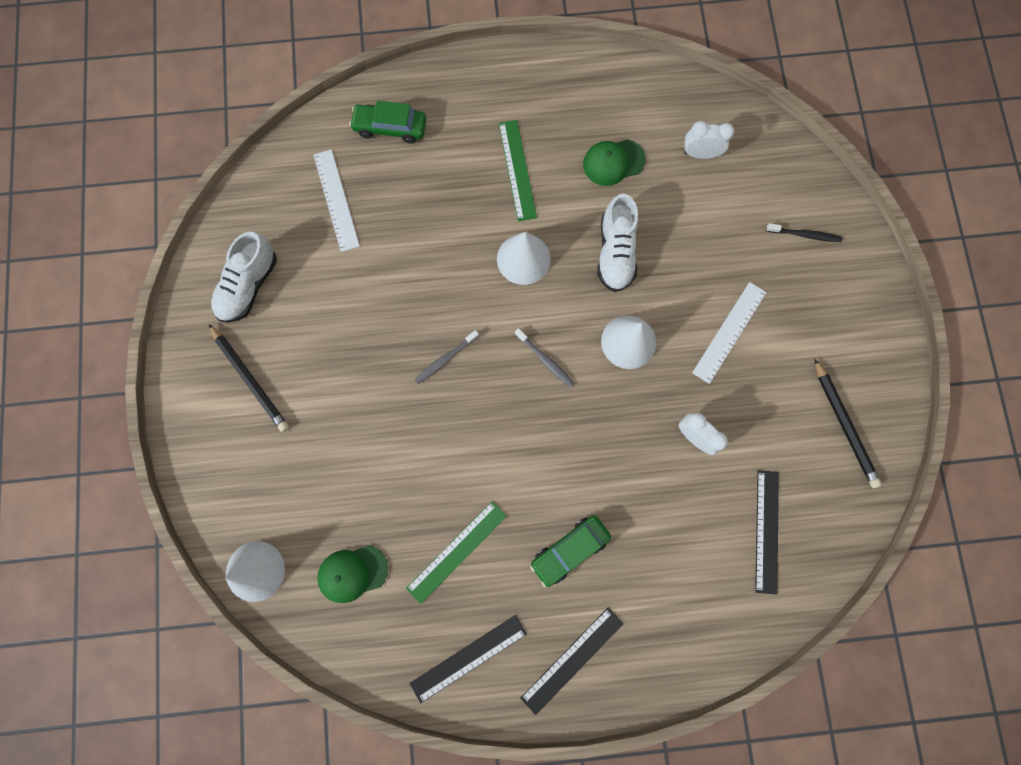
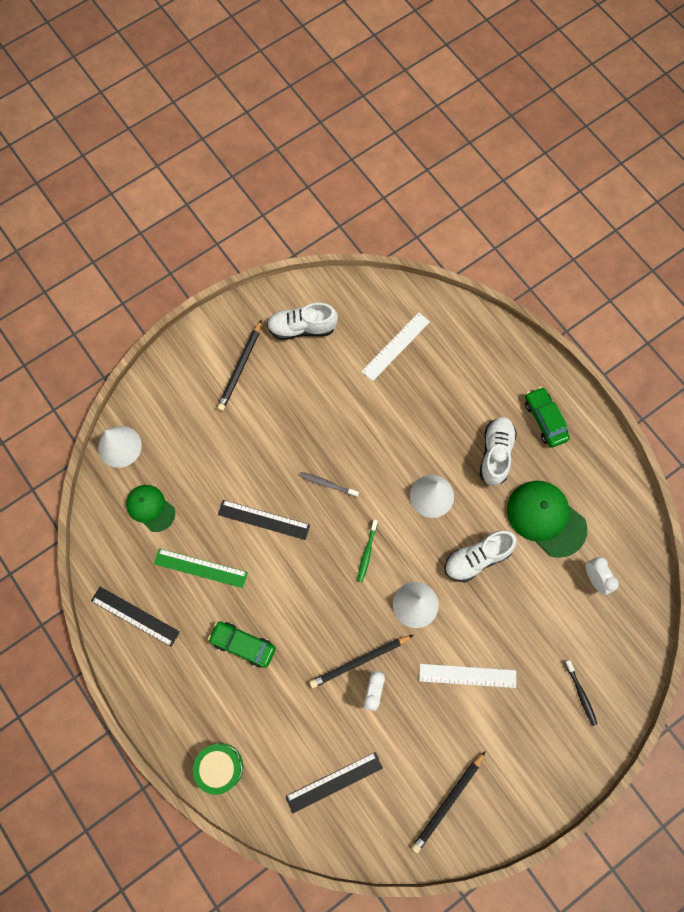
camera: 60 degrees right, 5 degrees down
(390, 127) = (471, 350): green car -> green car (545, 420)
(517, 170) = (495, 454): green ruler -> white shoe
(545, 360) = (367, 552): grey toothbrush -> green toothbrush
(572, 660) = (169, 688): black ruler -> black ruler (264, 519)
(613, 162) = (546, 518): green cap -> green cap, size x1.59
(655, 433) = (359, 661): none -> black pencil
(688, 648) = (220, 767): none -> green drum

